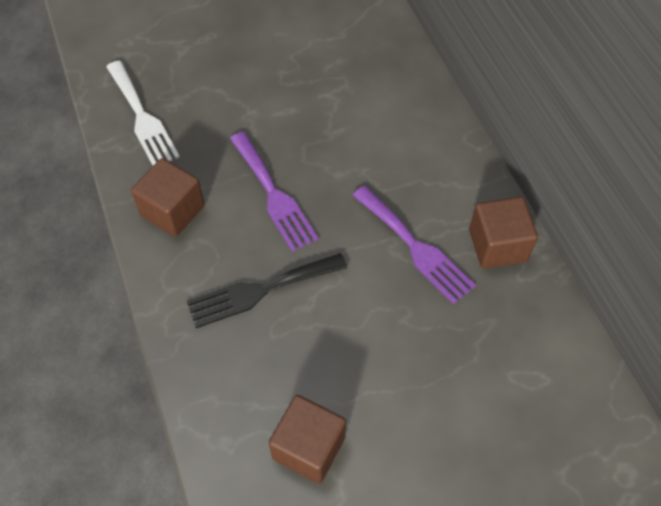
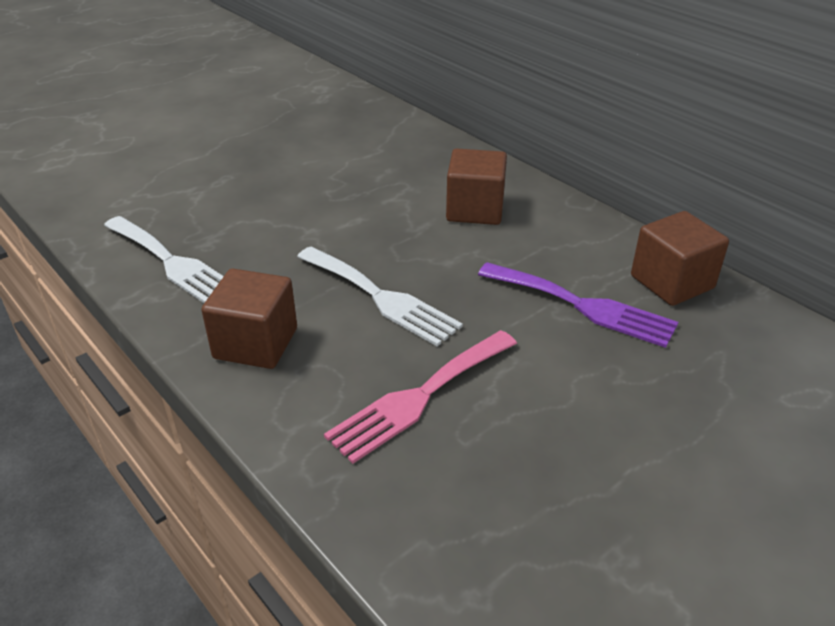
camera: 20 degrees left, 20 degrees down
(260, 291) = (419, 397): black fork -> pink fork
(273, 195) = (381, 297): purple fork -> white fork
(309, 447) = (596, 562): brown cube -> brown cube (475, 209)

